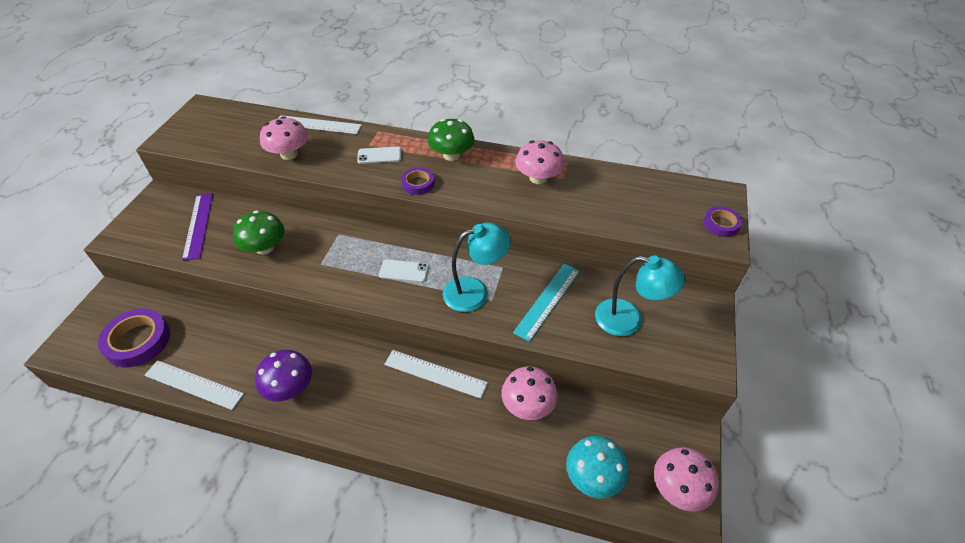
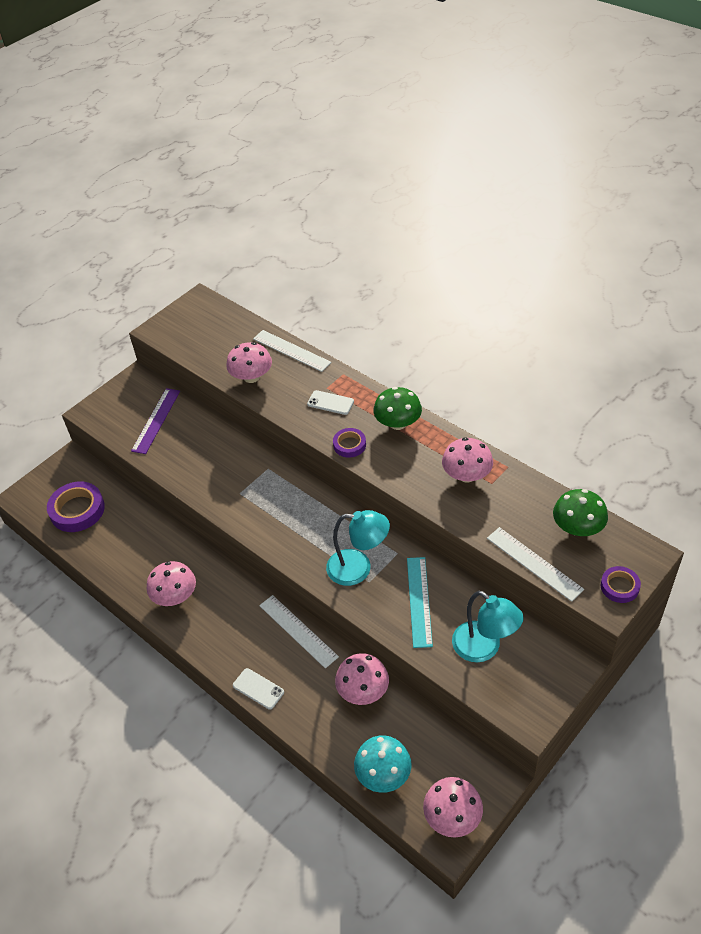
camera: 30 degrees right, 0 degrees up
(194, 384) = (104, 565): white ruler -> white ruler (534, 563)
(265, 247) = (200, 461): green mushroom -> green mushroom (577, 527)
(289, 387) = (175, 596): purple mushroom -> pink mushroom
(404, 271) = (306, 525): white phone -> white phone (258, 689)
(547, 301) = (419, 601): turquoise ruler -> turquoise ruler turned 60 degrees counterclockwise

